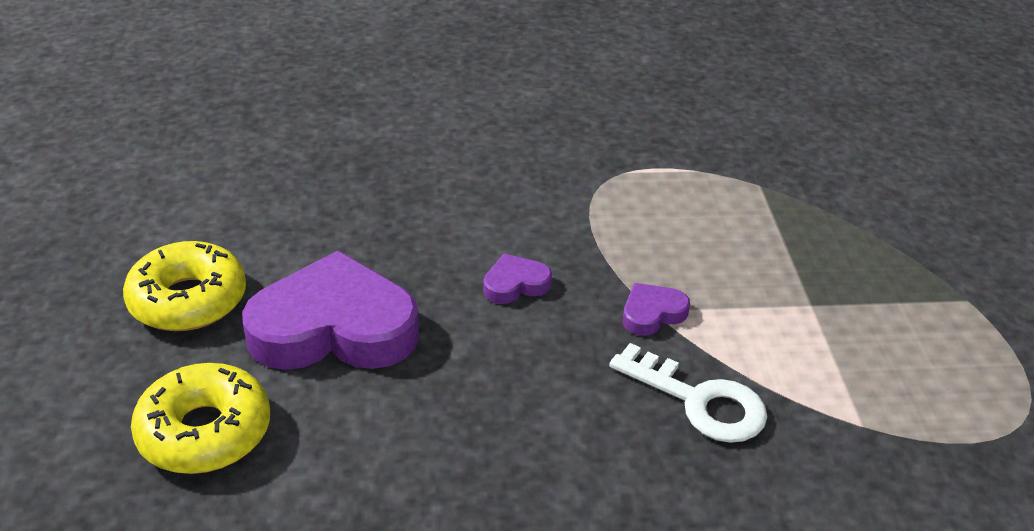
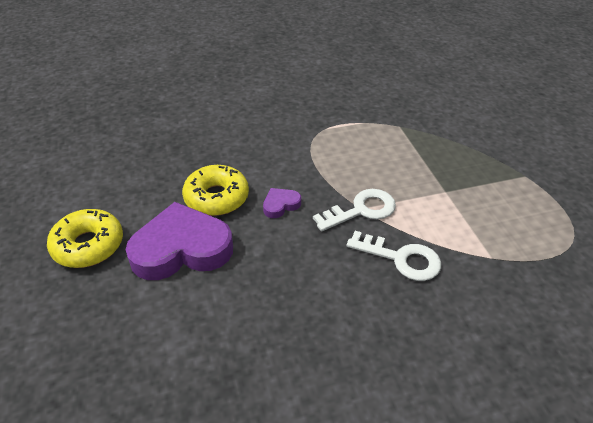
camera: 10 degrees left, 5 degrees up
(204, 432) = (118, 329): yellow donut -> yellow donut (216, 197)
(652, 313) = (361, 210): purple heart -> white key

